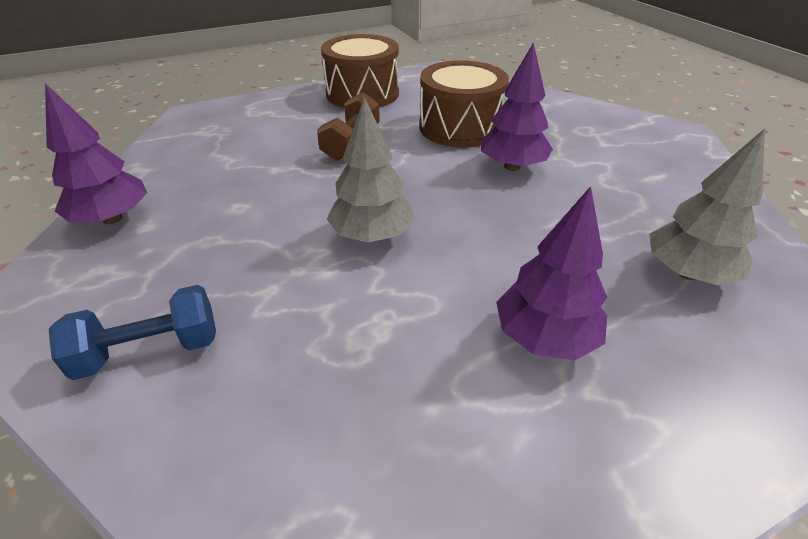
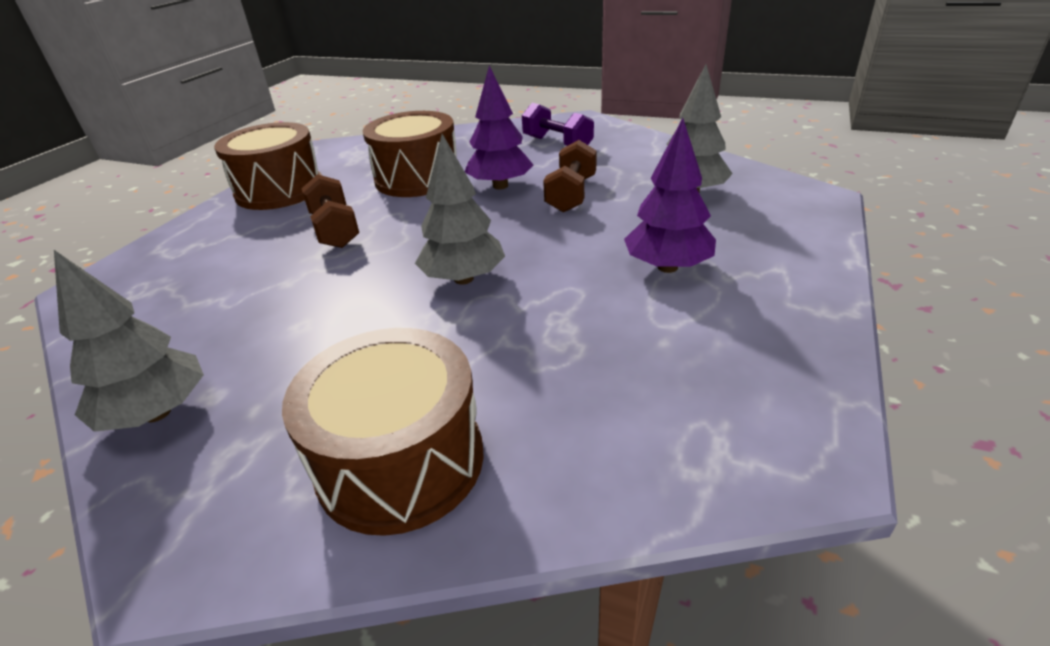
camera: 40 degrees left, 5 degrees down
(112, 218) = (157, 412): purple tree -> grey tree
(150, 351) = (400, 460): blue dumbbell -> brown drum
(561, 207) = (571, 194): none -> brown dumbbell
(621, 148) = (557, 143): none -> purple dumbbell

